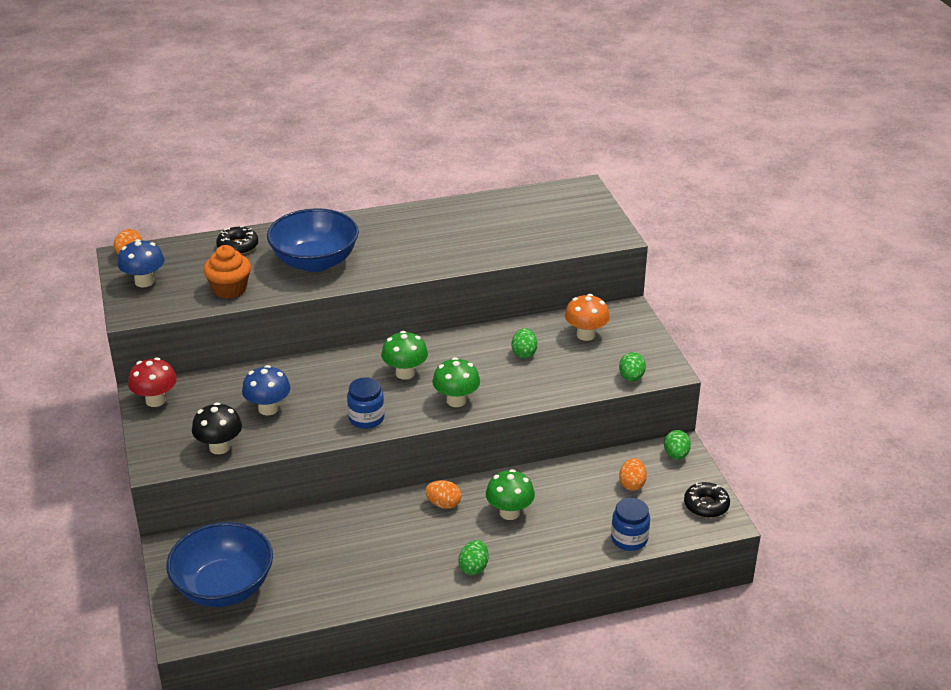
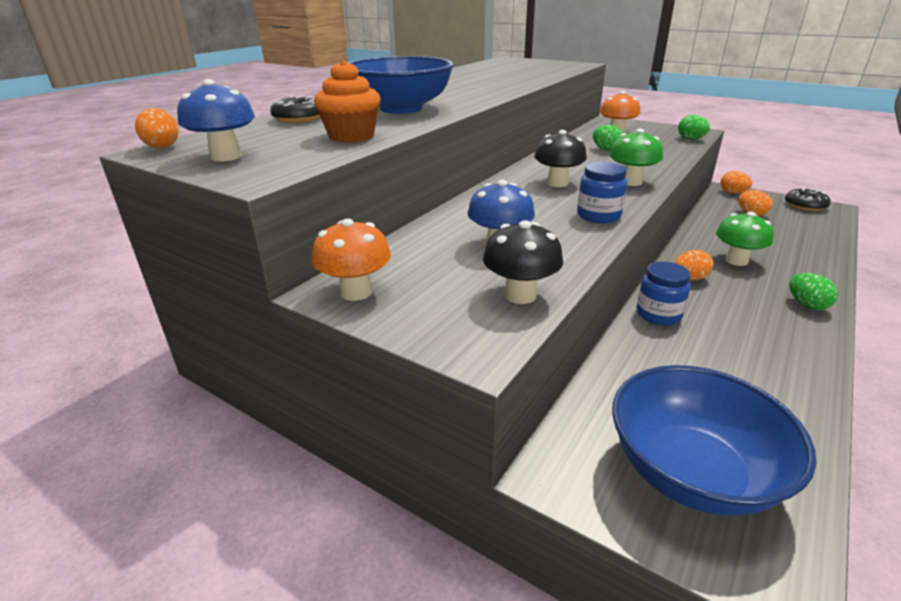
camera: 40 degrees left, 5 degrees down
(155, 400) = (356, 292): red mushroom -> orange mushroom
(405, 373) = (557, 183): green mushroom -> black mushroom
(629, 539) = (823, 238): blue jar -> blue jar (658, 314)
(676, 455) = (732, 193): green egg -> orange egg

